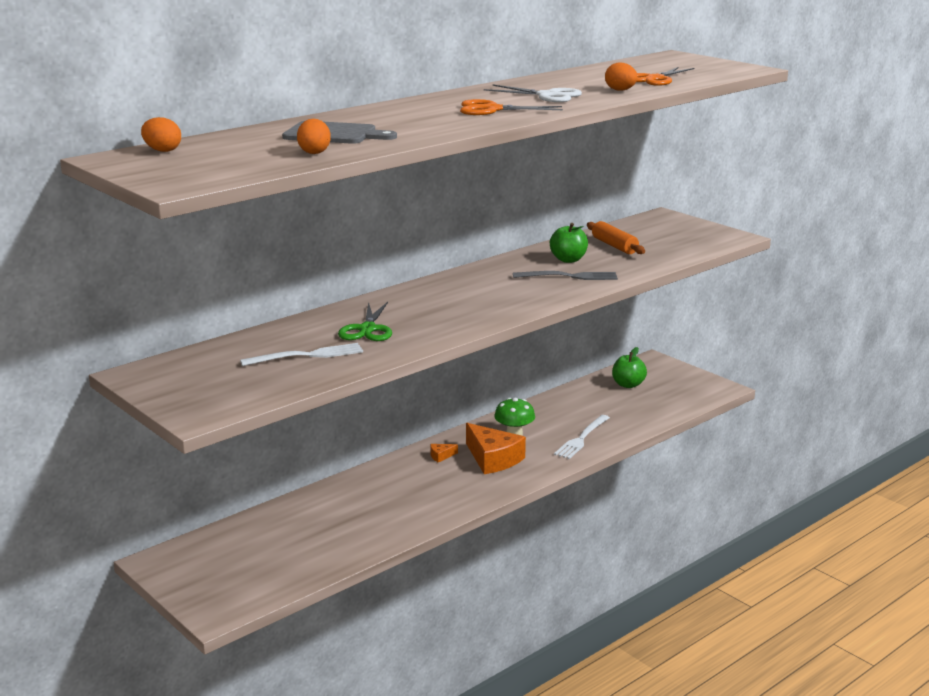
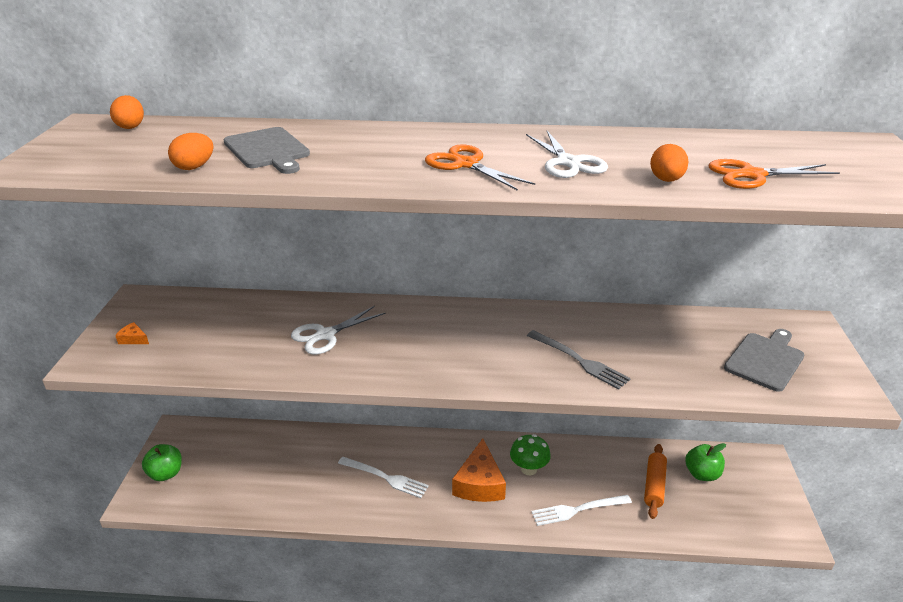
camera: 45 degrees right, 10 degrees up
(308, 355) = (245, 340): white fork -> white fork (386, 478)
(367, 329) = (325, 335): green scissors -> white scissors
(441, 456) = (448, 454): orange cheese -> orange cheese (133, 339)
(568, 260) = (614, 338): green apple -> green apple (166, 474)
(614, 246) = (690, 342): orange rolling pin -> orange rolling pin (654, 485)
(668, 239) = (765, 360): none -> grey cutting board

